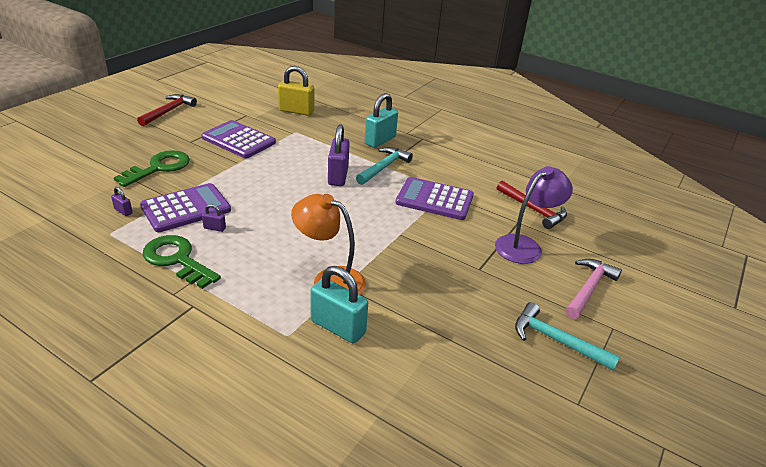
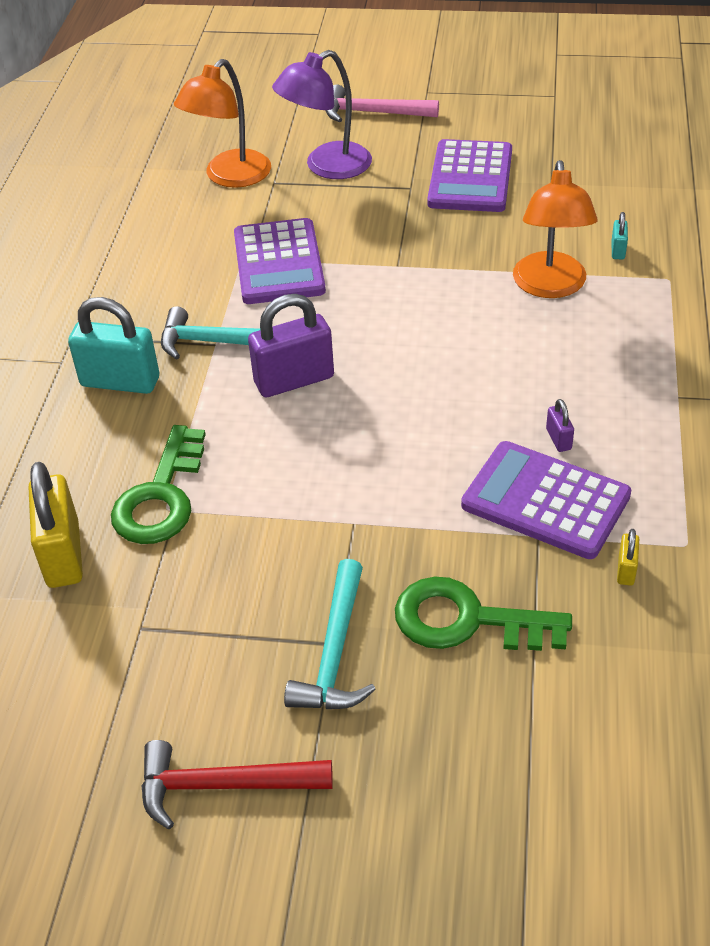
camera: 110 degrees left, 10 degrees up
(123, 211) = (626, 570): purple padlock -> yellow padlock
(177, 259) = (658, 434): green key -> green key (161, 497)
(238, 140) = (269, 571): purple calculator -> purple calculator (470, 177)
(338, 327) = (618, 250): turquoise padlock -> turquoise padlock, size x0.45
(525, 245) = (327, 167): purple lamp -> purple lamp turned 60 degrees counterclockwise
(533, 209) = (230, 177): red hammer -> orange lamp
(556, 340) = (483, 118): turquoise hammer -> turquoise hammer (335, 652)

